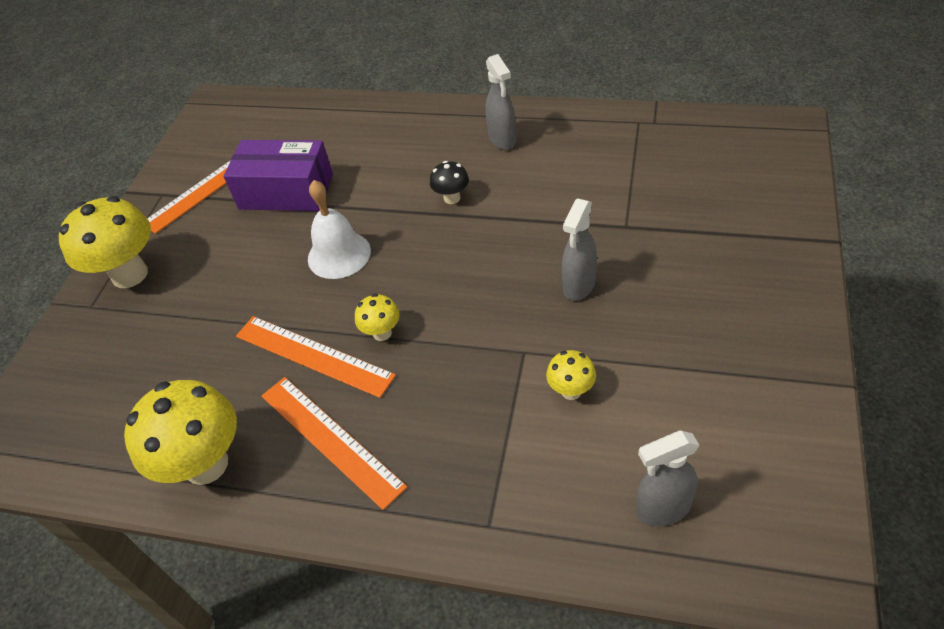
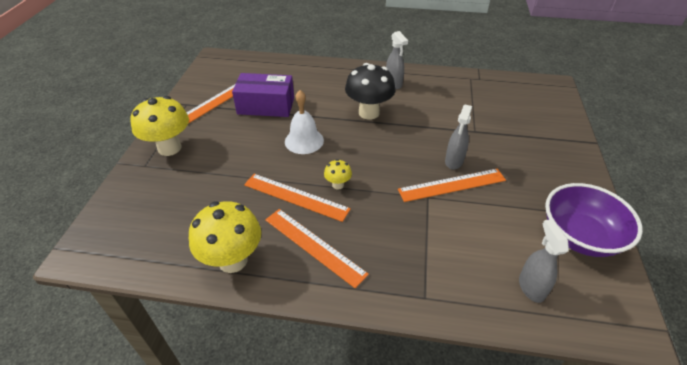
camera: 10 degrees left, 5 degrees down
(452, 198) = (369, 113): black mushroom -> black mushroom, size x2.09
(567, 328) = (452, 185): none -> orange ruler
(571, 391) = (461, 219): yellow mushroom -> none
(662, 509) = (531, 287): grey spray bottle -> grey spray bottle turned 105 degrees clockwise
(765, 419) = (579, 236): none -> purple bowl

